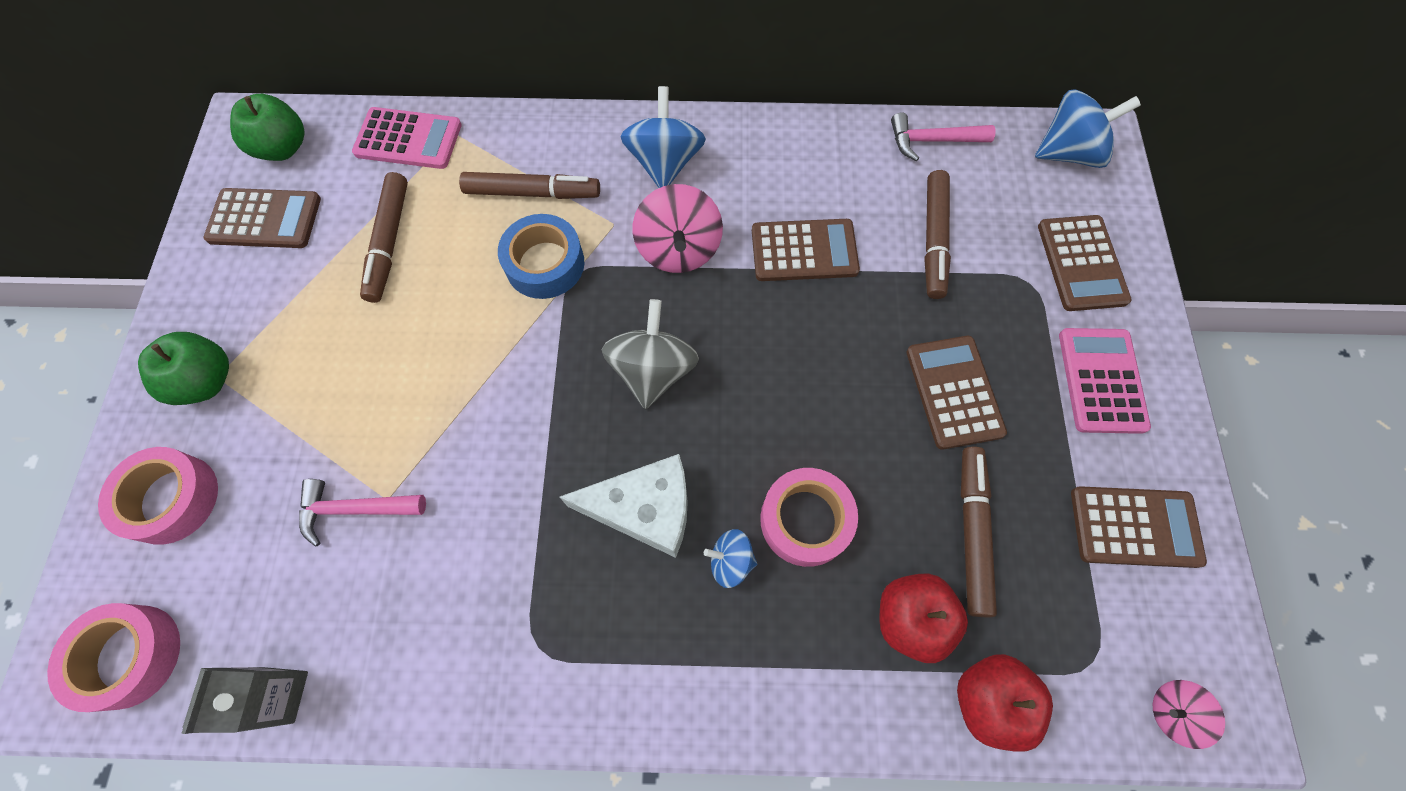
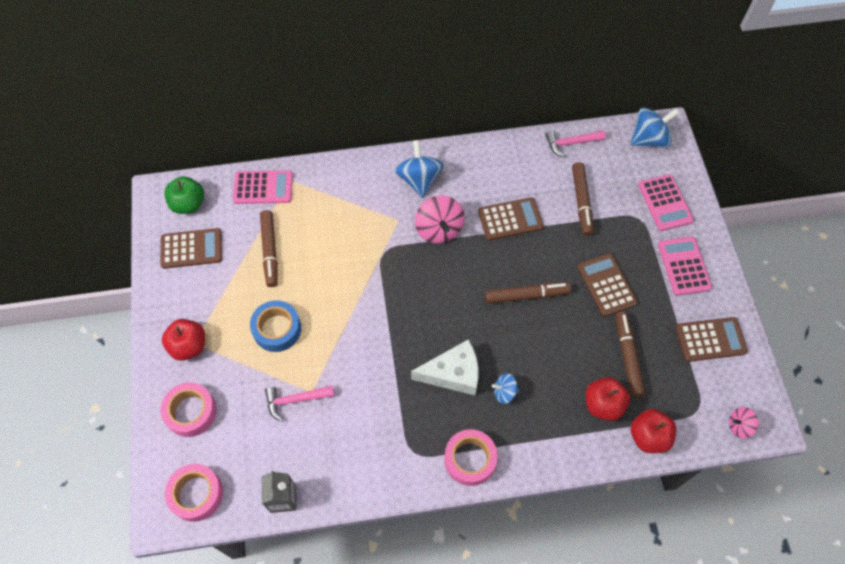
camera: 10 degrees left, 5 degrees down
(206, 381) = (189, 346): green apple -> red apple
(532, 192) = (346, 209): brown marker -> brown marker (526, 295)
(545, 264) = (364, 249): blue tape -> blue tape (277, 329)
(653, 370) = (440, 299): grey spinning top -> none
(805, 520) = (539, 365): pink tape -> pink tape (470, 459)
(1081, 263) = (665, 203): brown calculator -> pink calculator

